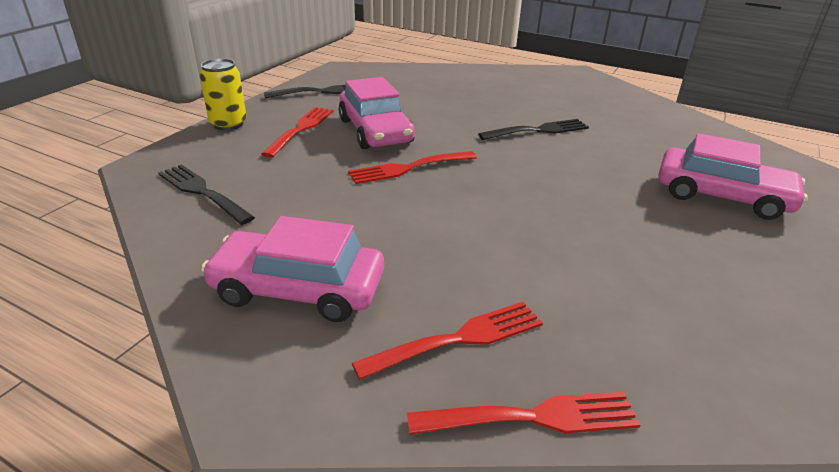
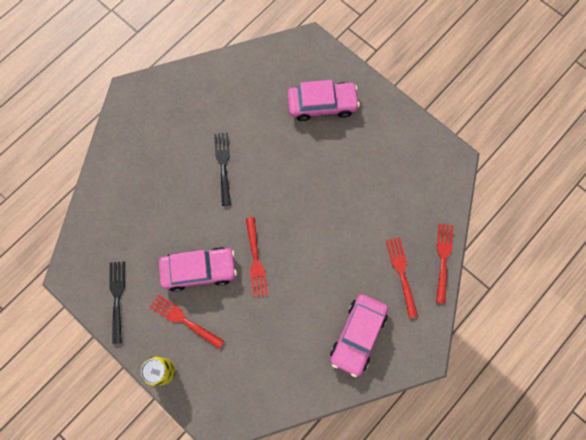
camera: 75 degrees left, 40 degrees up
(203, 192) = (258, 384): black fork -> none
(722, 196) = (322, 105): pink car -> pink car turned 45 degrees clockwise

